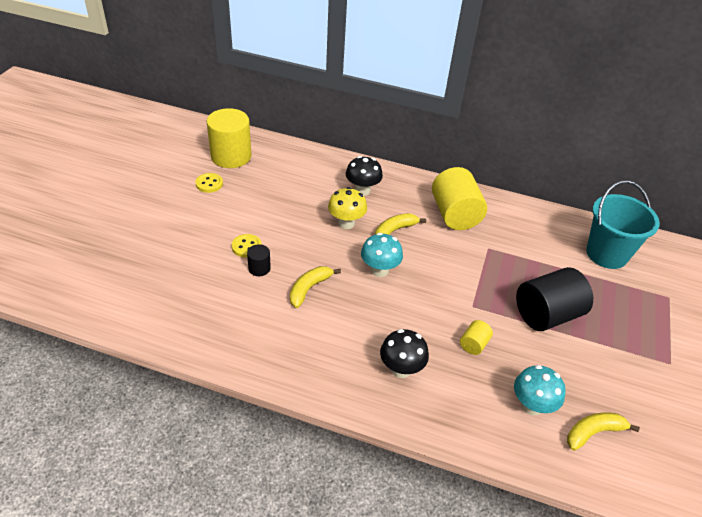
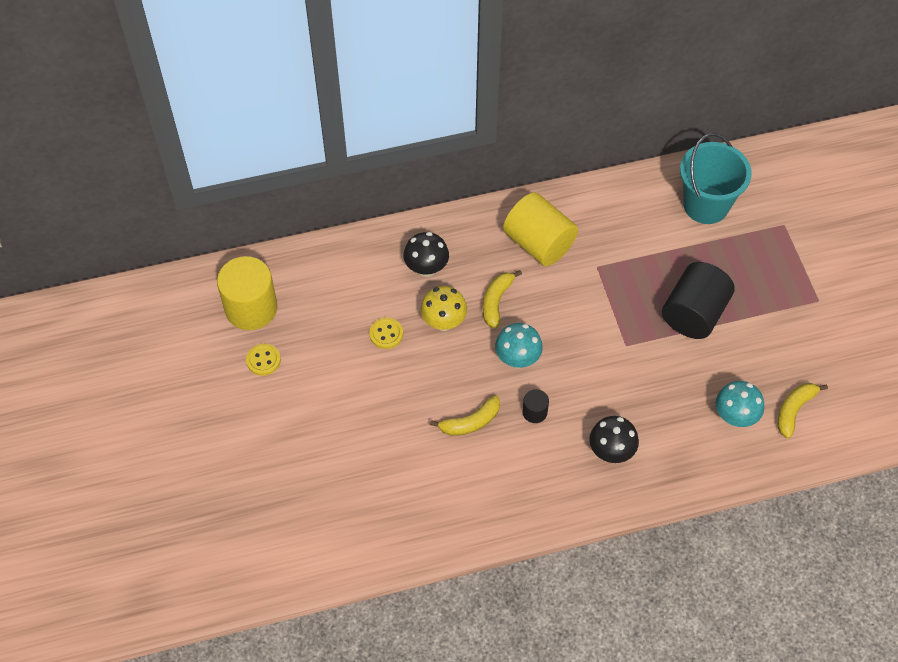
camera: 30 degrees left, 15 degrees up
(246, 247) = (372, 413): yellow button -> yellow button (386, 334)
(259, 268) = (406, 430): black cylinder -> black cylinder (534, 412)
(309, 289) = (470, 422): yellow banana -> yellow banana turned 120 degrees counterclockwise
(473, 344) = (653, 386): yellow cylinder -> none

